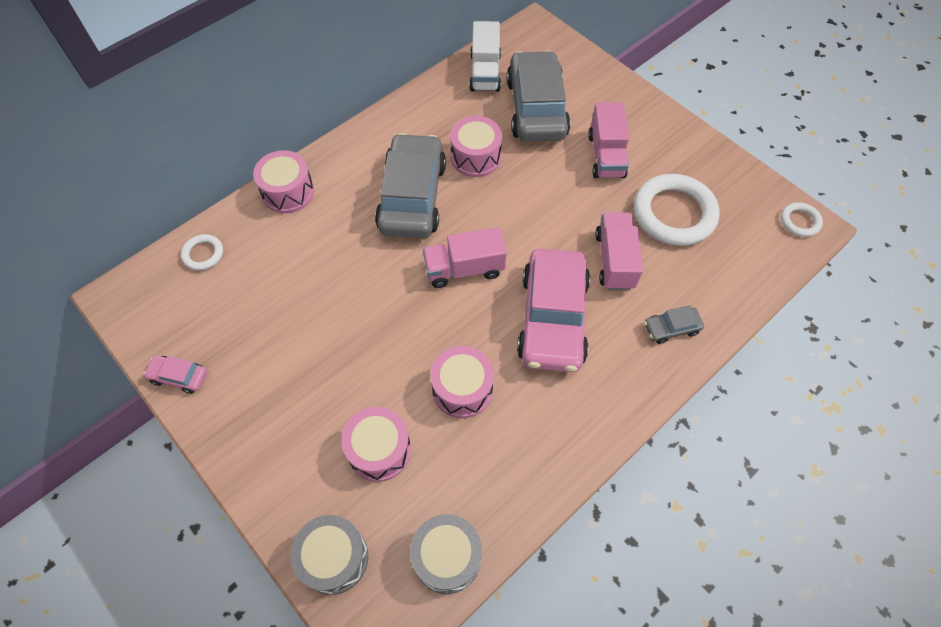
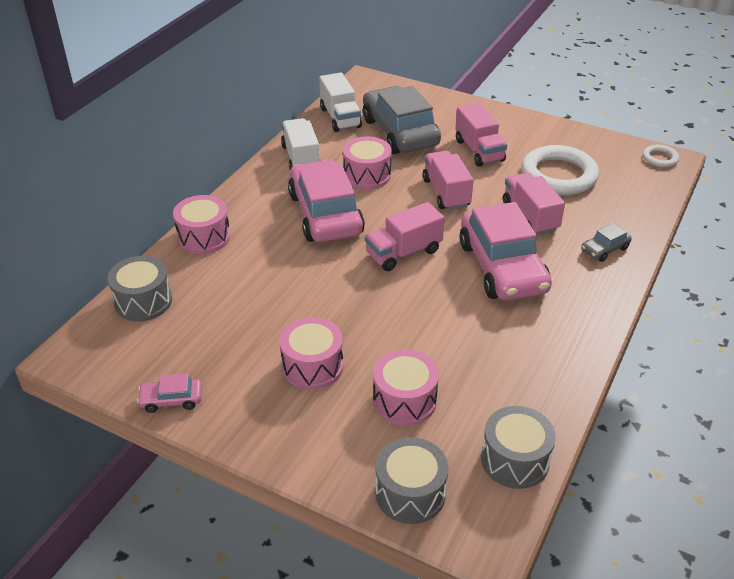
camera: 20 degrees left, 20 degrees down
(203, 254) = (143, 301): white ring -> grey drum
(412, 196) = (325, 214): grey car -> pink car
(422, 117) = (301, 158): none -> white truck
(462, 389) = (453, 336): pink drum -> pink drum (312, 366)
(544, 203) = (446, 193): none -> pink truck

